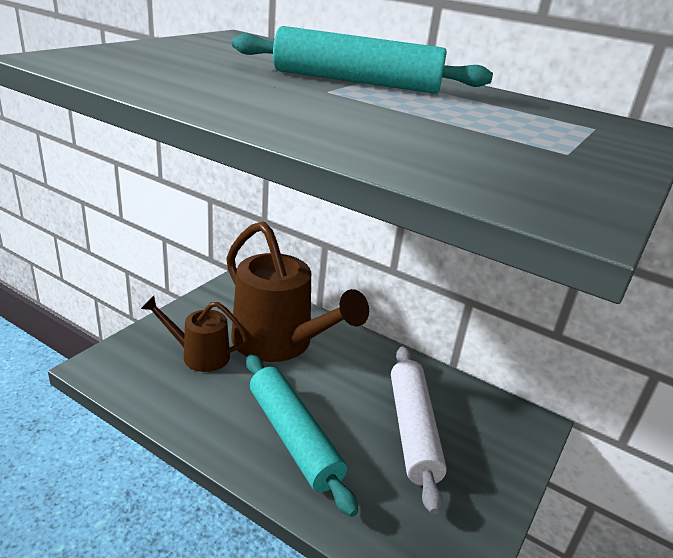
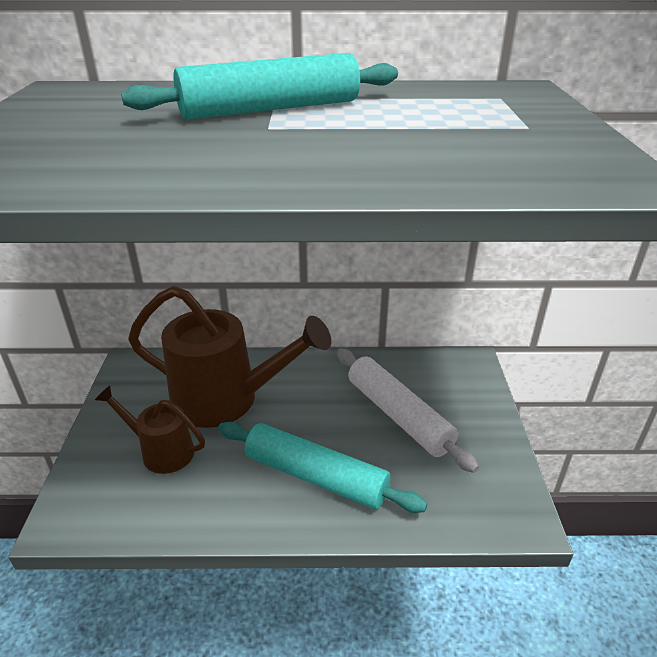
camera: 30 degrees left, 5 degrees up
(198, 355) = (160, 451): brown watering can -> brown watering can turned 45 degrees clockwise

